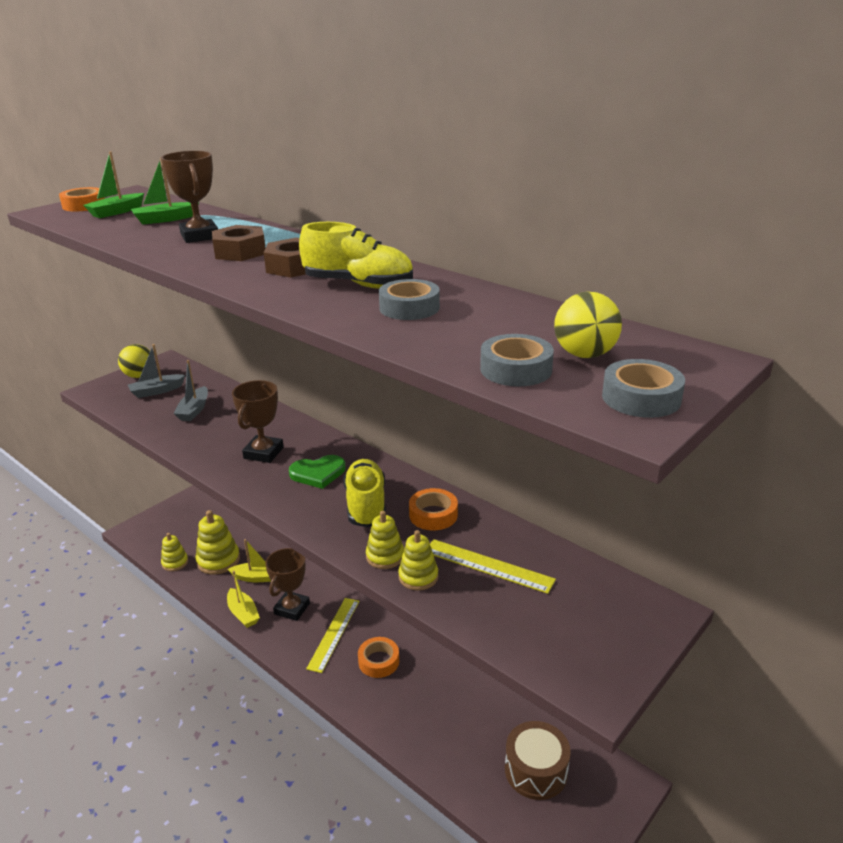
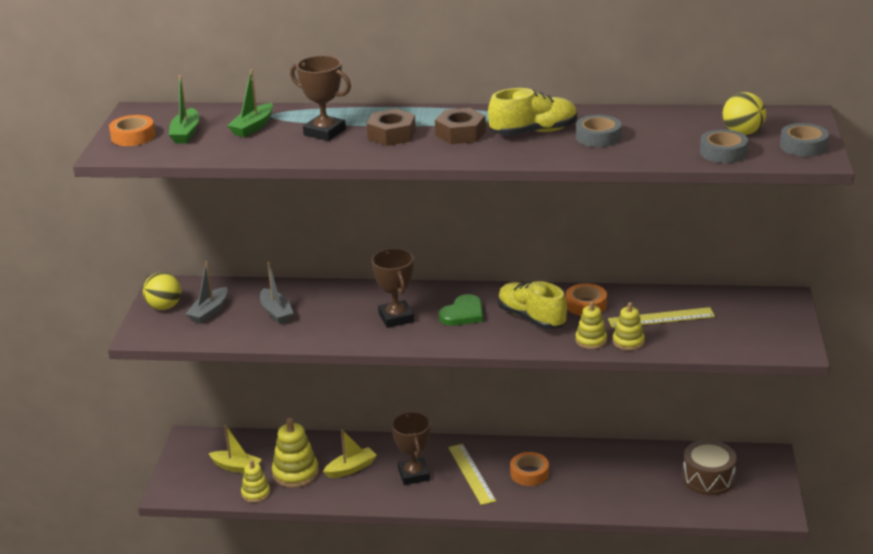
camera: 35 degrees left, 0 degrees up
(243, 613) = (376, 497): yellow boat -> yellow boat (236, 467)

